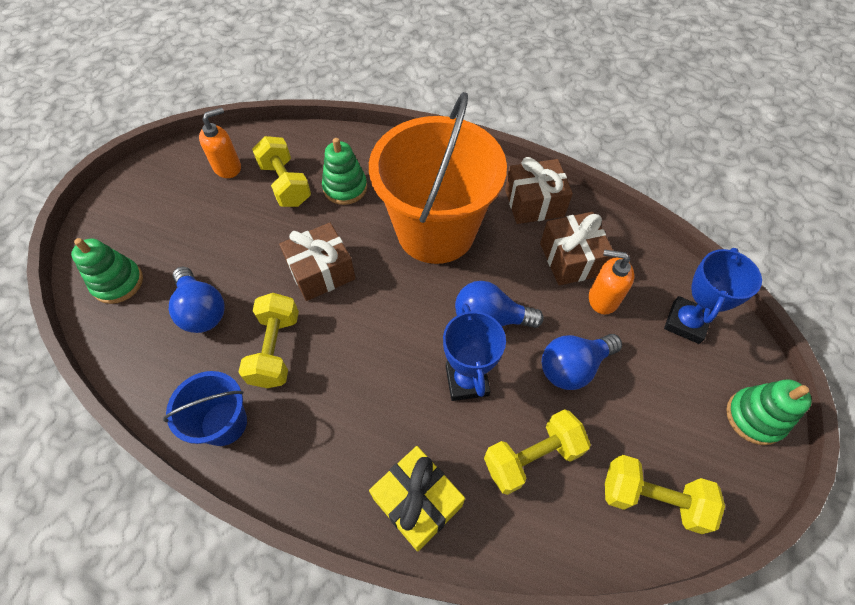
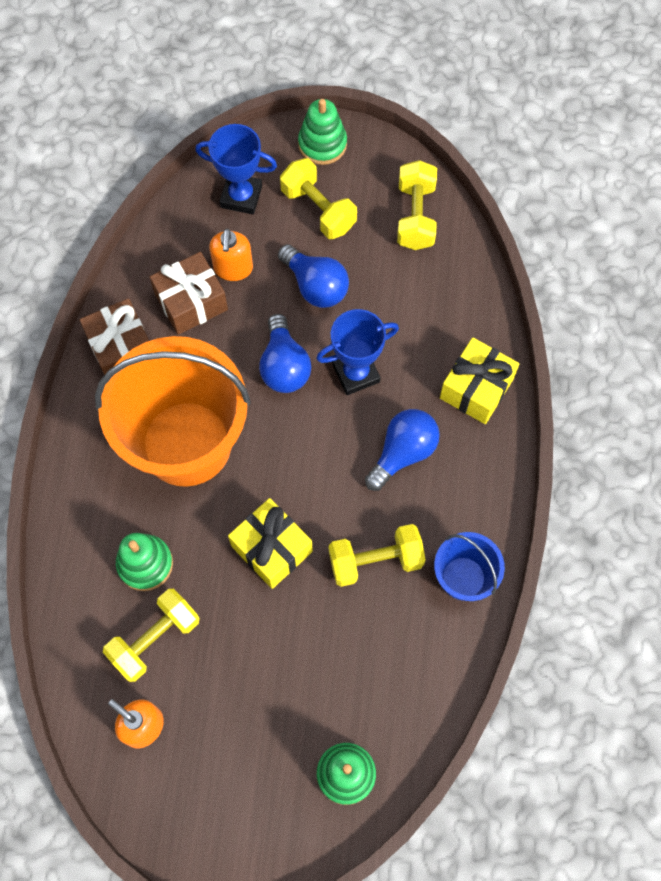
camera: 105 degrees left, 10 degrees up
(201, 310) = (353, 658): blue light bulb -> blue light bulb (403, 453)
(321, 272) = (272, 549): brown gift -> yellow gift
(532, 457) = (410, 307): yellow dumbbell -> yellow dumbbell (318, 209)

